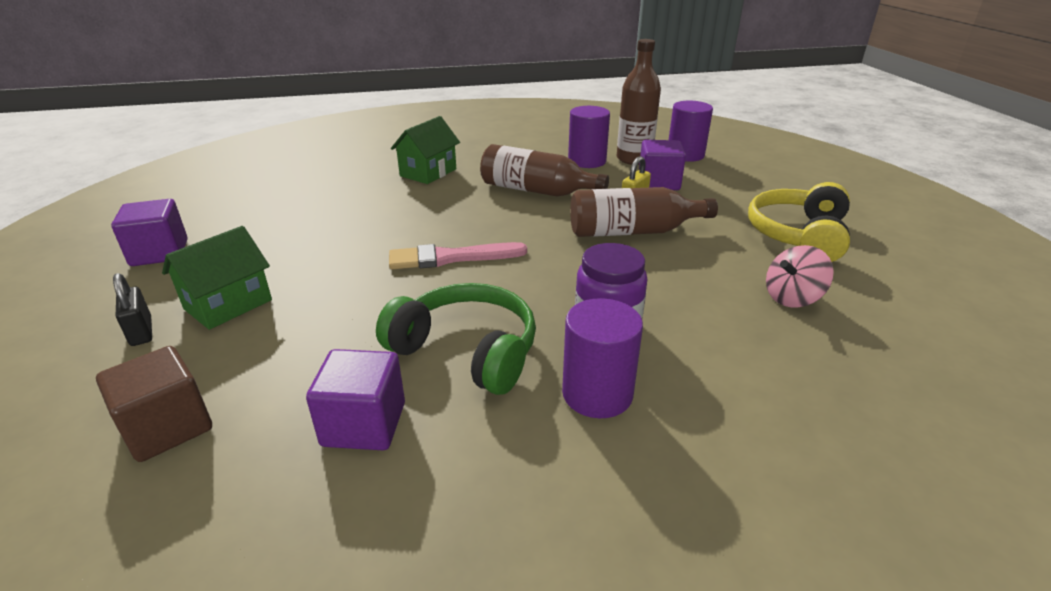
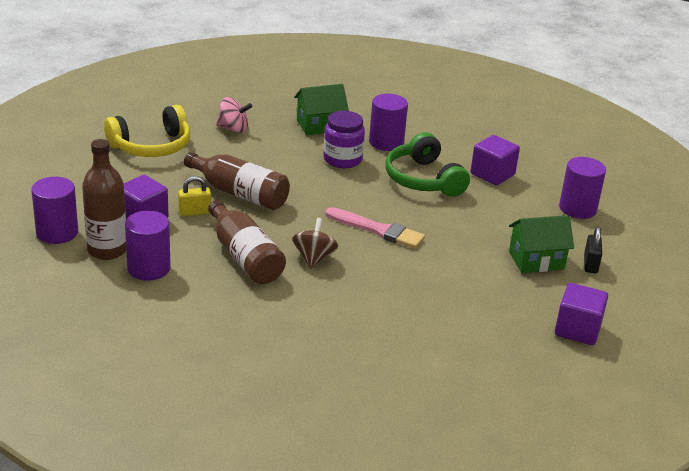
camera: 145 degrees left, 0 degrees up
(167, 427) = (577, 208): brown cube -> purple cylinder
(428, 172) = (303, 325): green house -> green house (320, 125)
(480, 211) = (314, 258): none -> brown spinning top

